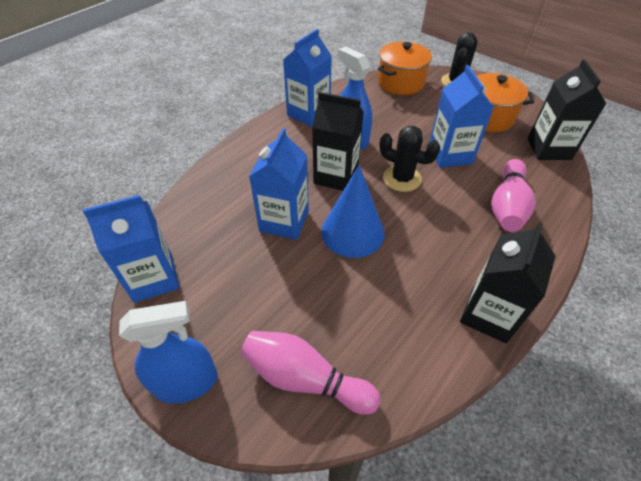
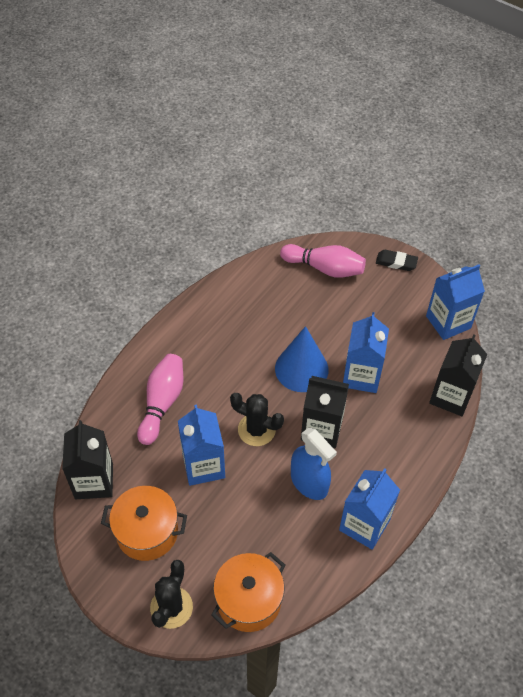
camera: 175 degrees right, 5 degrees up
(186, 382) = (396, 262): blue spray bottle -> black eraser
(489, 314) = (202, 310): black carton -> black carton (451, 396)

